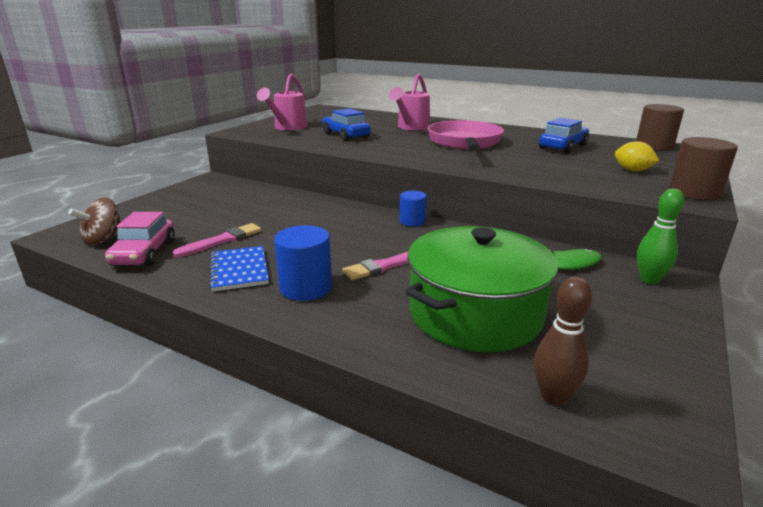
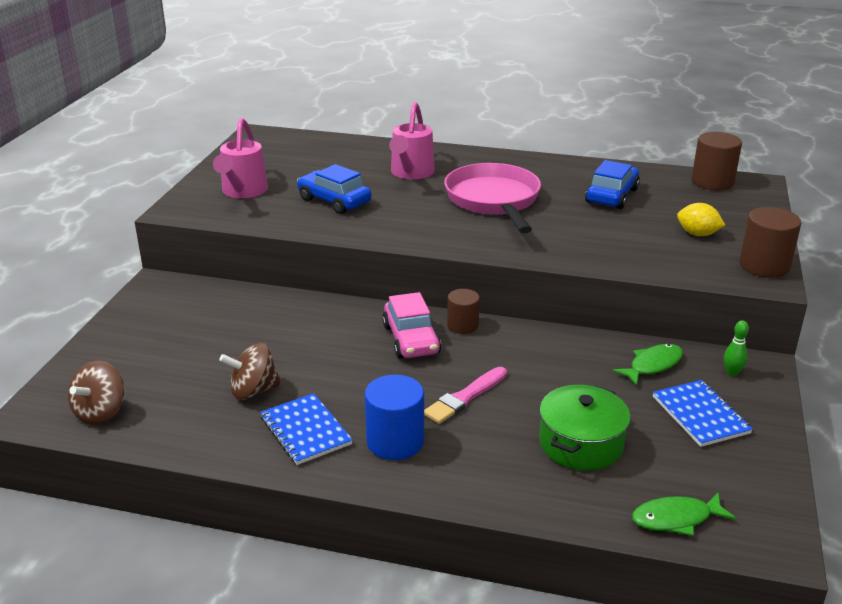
camera: 15 degrees left, 5 degrees up
(144, 253) = (172, 425): pink car -> pink car (411, 339)
(222, 240) = (253, 391): pink brush -> brown spinning top
(412, 221) = (462, 325): blue cylinder -> brown cylinder
(475, 313) = (581, 444): green pot -> green pot, size x0.63
(553, 396) = (676, 519): brown bowling pin -> green fish
(607, 308) = (700, 415): none -> blue notebook
(649, 280) = (732, 373): green bowling pin -> green bowling pin, size x0.63

